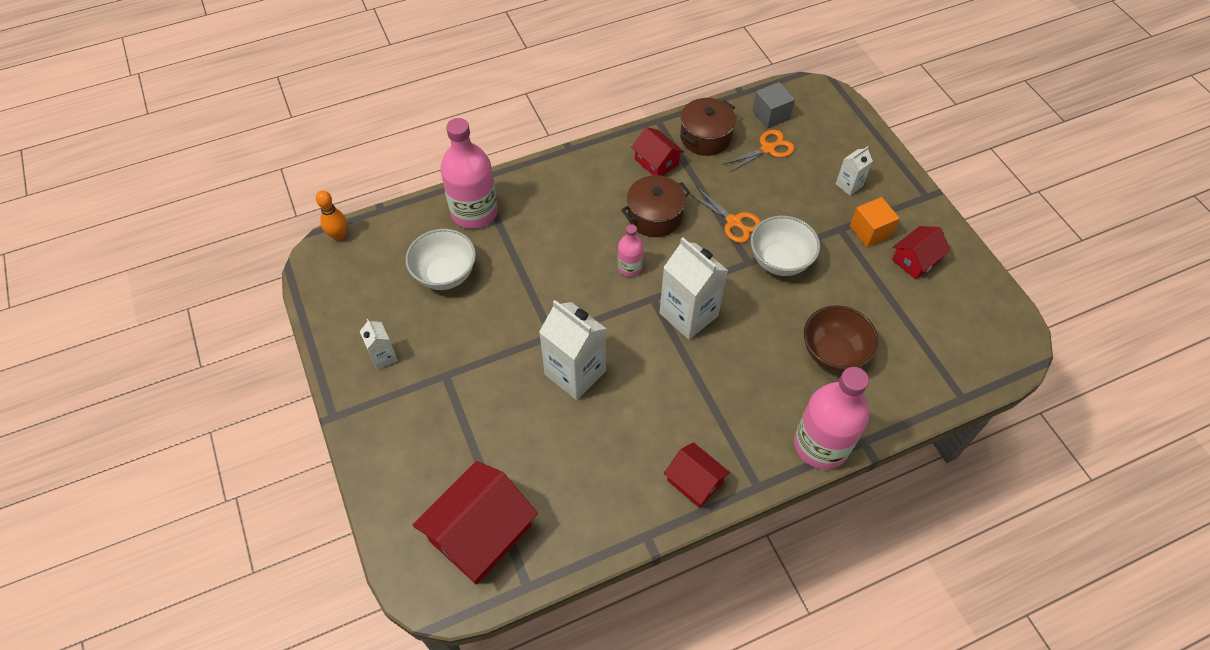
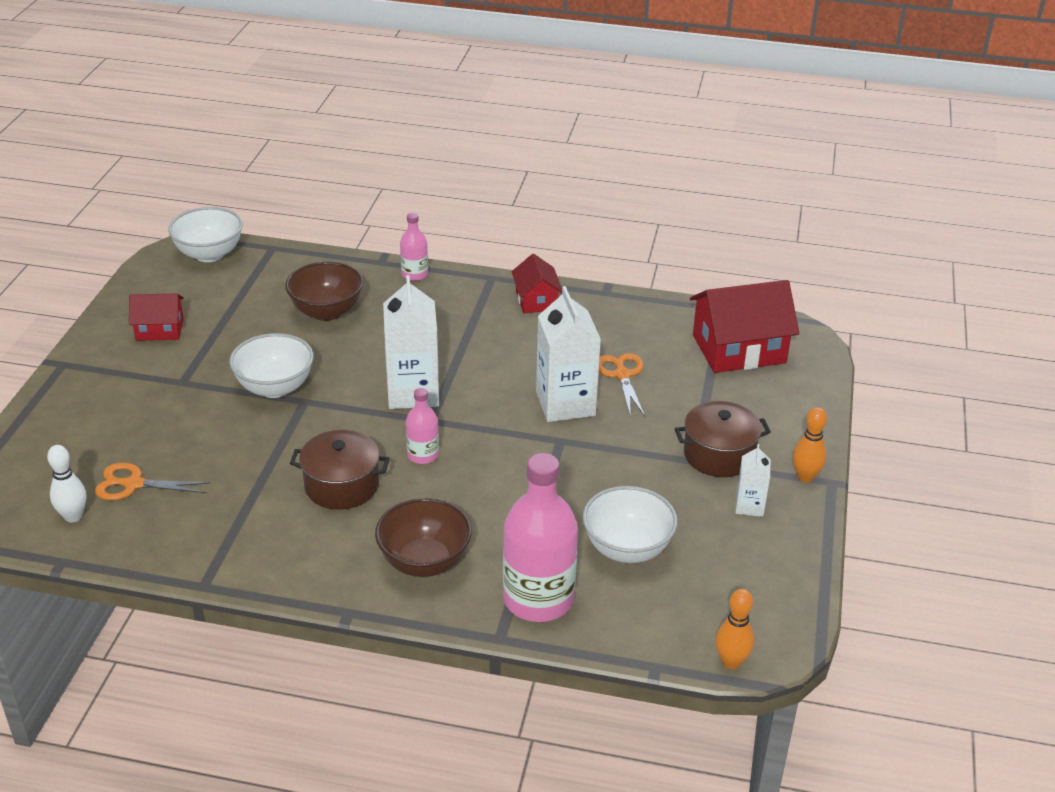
camera: 145 degrees left, 20 degrees down
(355, 409) = (805, 477): none -> orange bowling pin
(557, 197) = (424, 562): none -> brown bowl
(656, 162) = (268, 538): red house -> none
(705, 137) = (178, 534): brown pot -> brown pot (719, 454)
(734, 222) = (270, 438): orange scissors -> orange scissors (622, 375)
(771, 115) = (73, 516): grey cube -> white bowling pin
(821, 445) = (414, 274): pink bottle -> pink bottle, size x0.50
(849, 185) = (113, 409): white carton -> none
(870, 231) = (160, 366): orange cube -> none
(994, 356) = (209, 254): none -> white bowl

